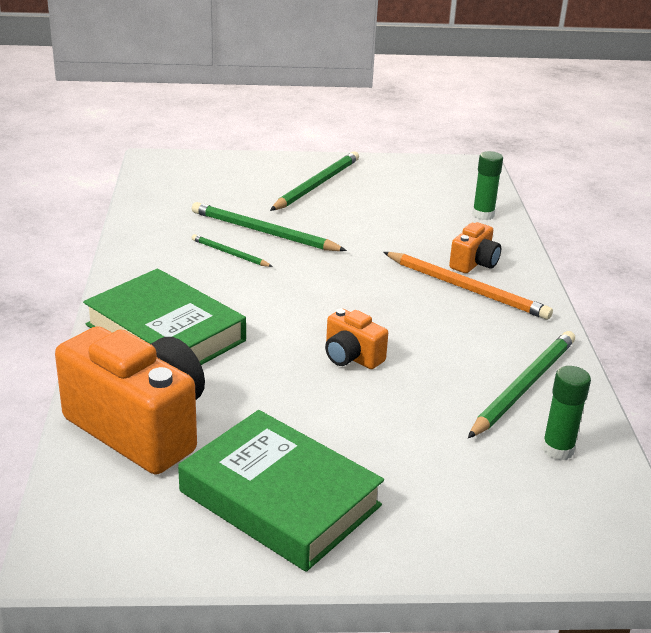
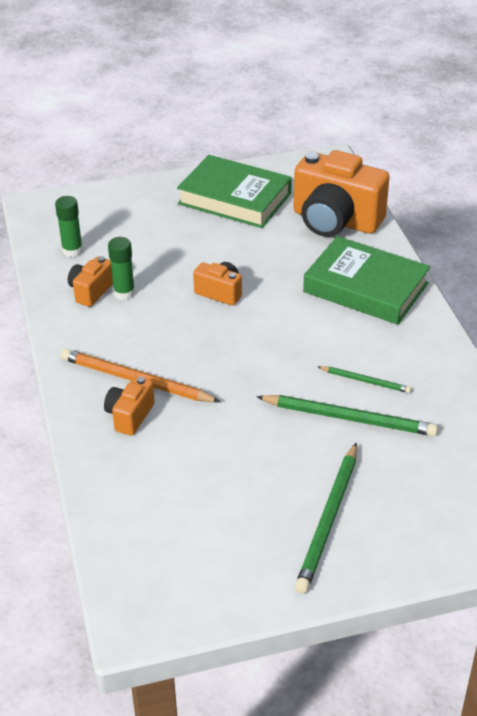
camera: 170 degrees right, 10 degrees up
(483, 215) = (121, 502): green glue stick -> green glue stick (124, 293)
(523, 386) = (91, 291): green pencil -> orange camera

